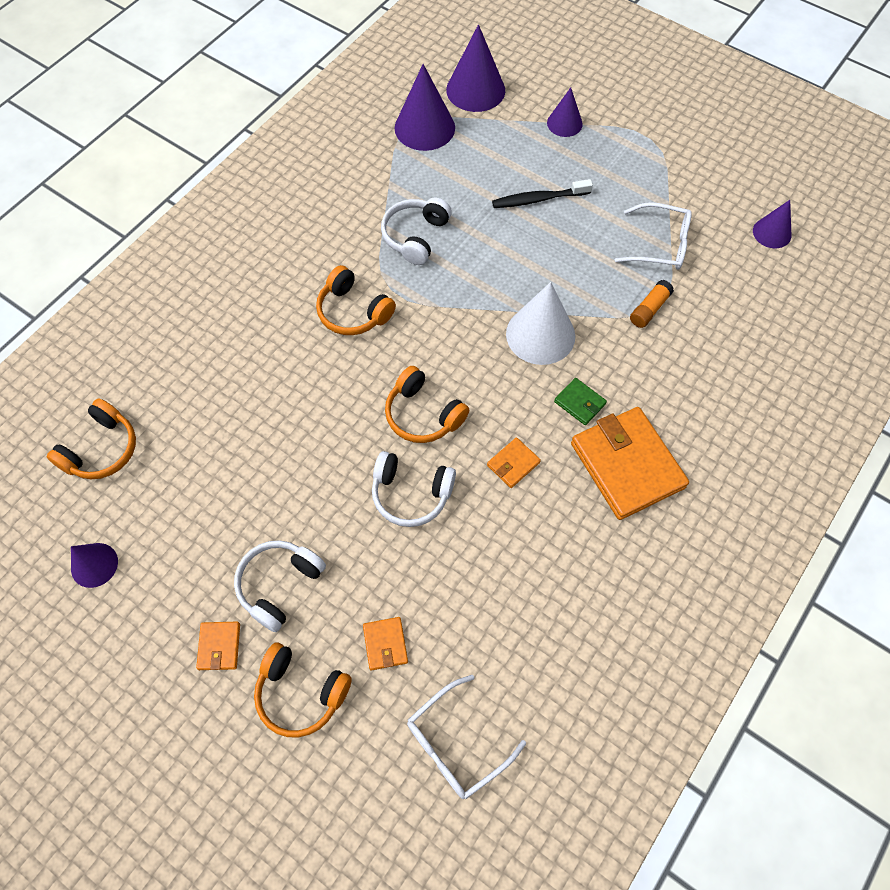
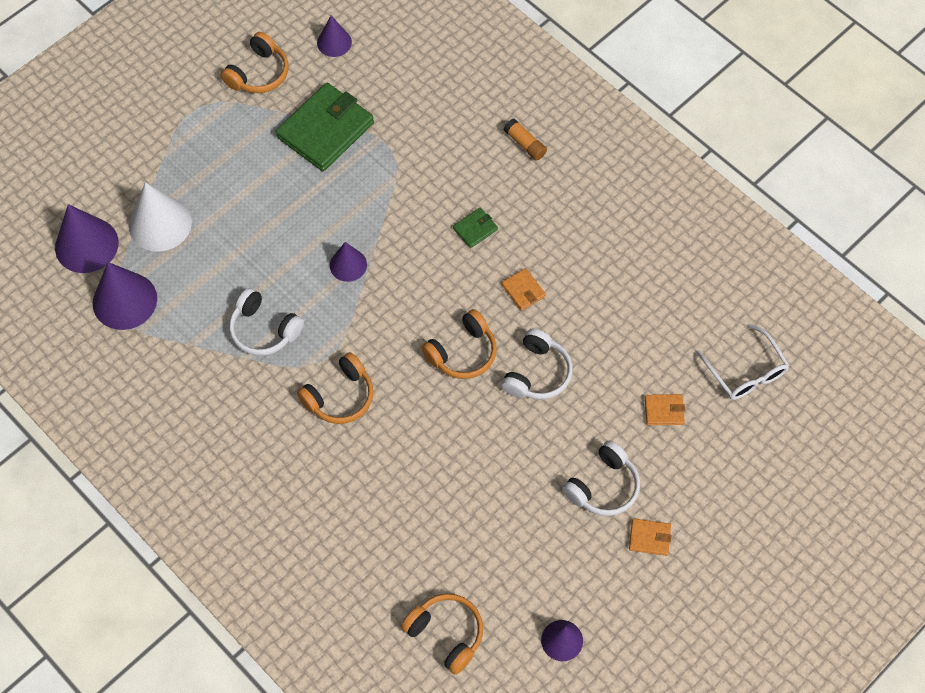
camera: 80 degrees left, 0 degrees up
(279, 585) = (603, 486): white headphones -> white headphones turned 90 degrees counterclockwise
(301, 693) = (695, 478): orange headphones -> orange headphones (258, 73)
(538, 199) = (247, 216): black toothbrush -> none
(540, 334) = (400, 245): white cone -> white cone (160, 223)
(564, 123) = (157, 174): purple cone -> purple cone (348, 265)
(627, 465) = (539, 208): orange wallet -> none
(649, 309) = (392, 155): orange glue stick -> orange glue stick (525, 144)
(660, 244) = (325, 130): white glasses -> green wallet

